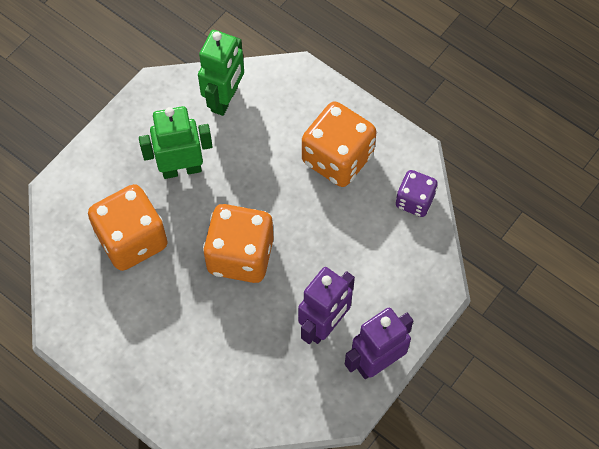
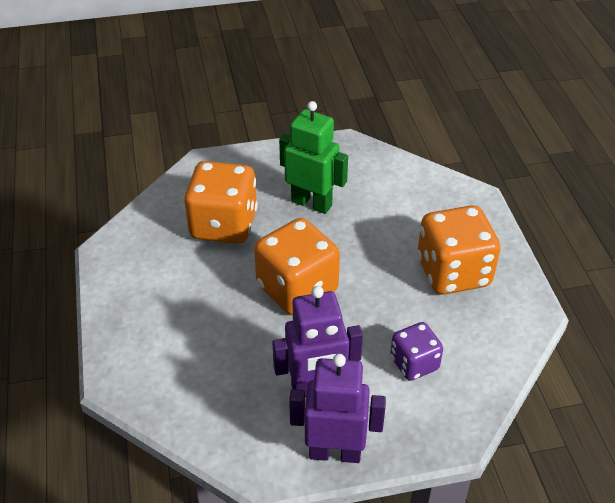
camera: 40 degrees right, 20 degrees down
(225, 99) = (394, 179): green robot -> none
(414, 200) = (498, 347): purple dice -> purple dice (414, 363)

